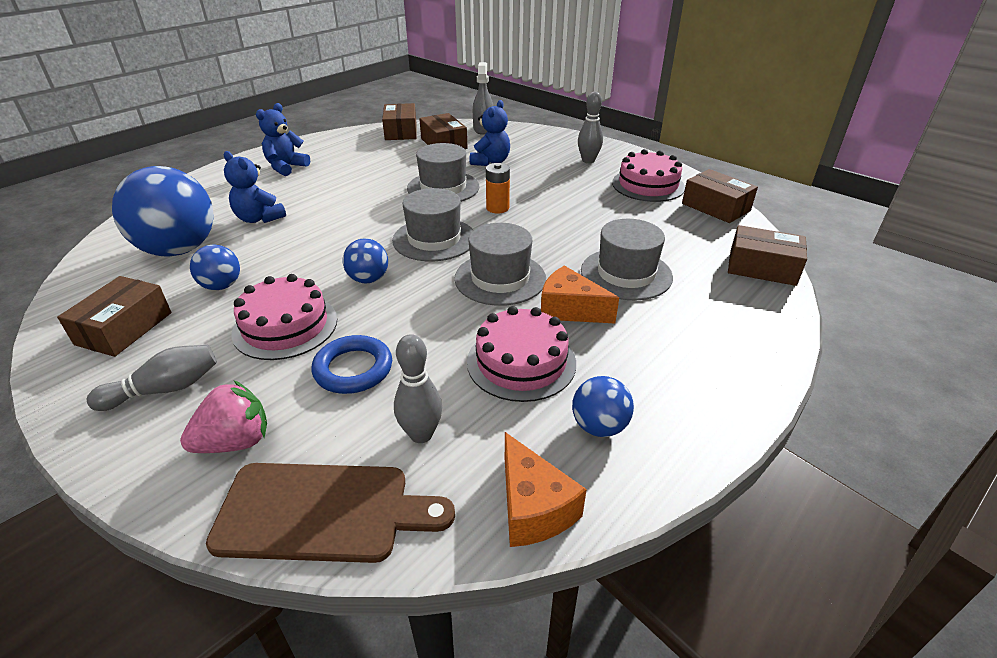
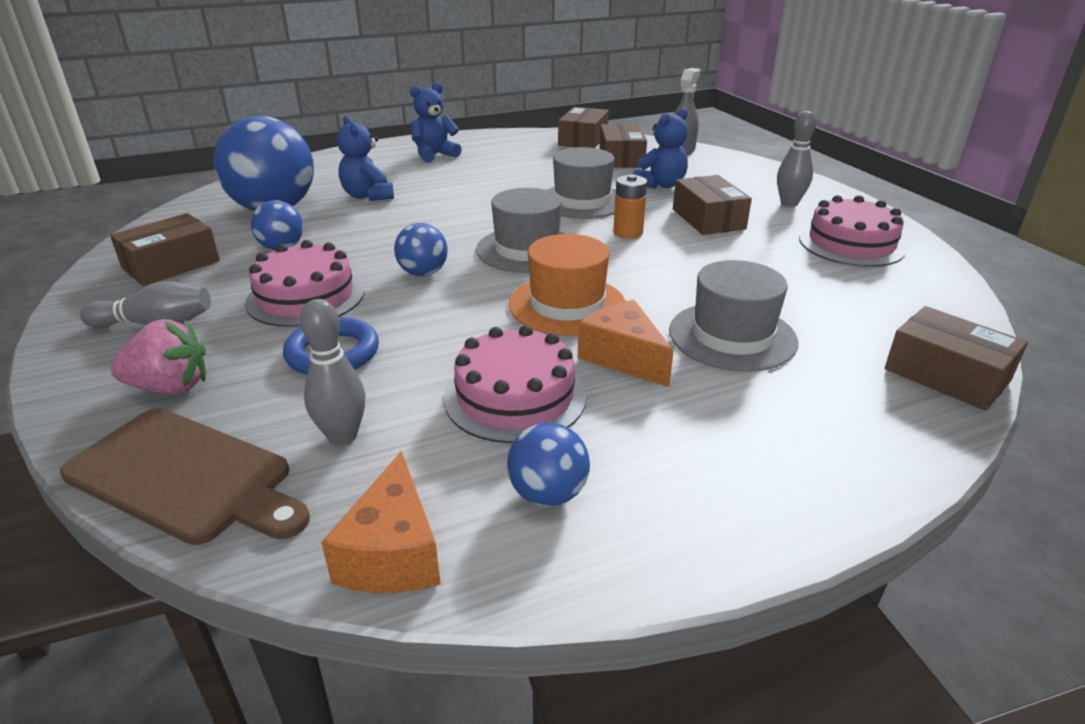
camera: 25 degrees right, 5 degrees down
(500, 278) = (567, 305): grey hat -> orange hat
(715, 207) = (933, 287): brown box -> brown box (708, 219)

